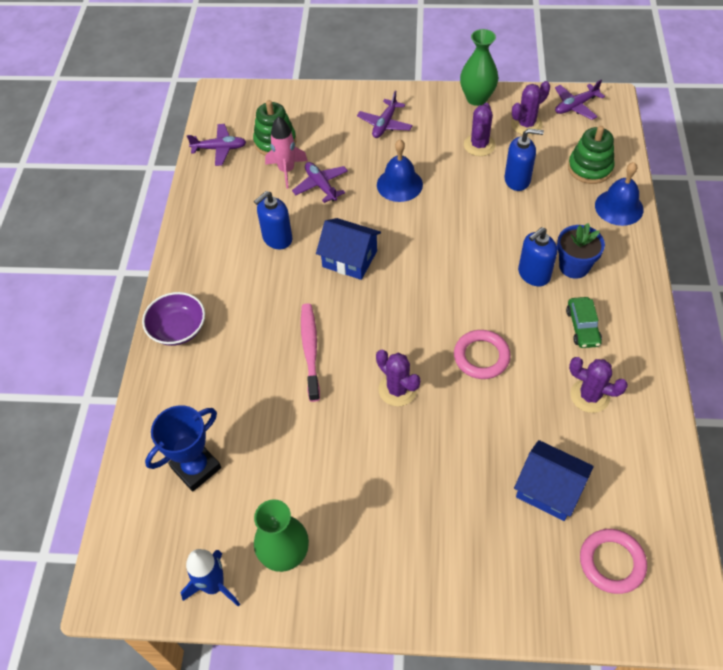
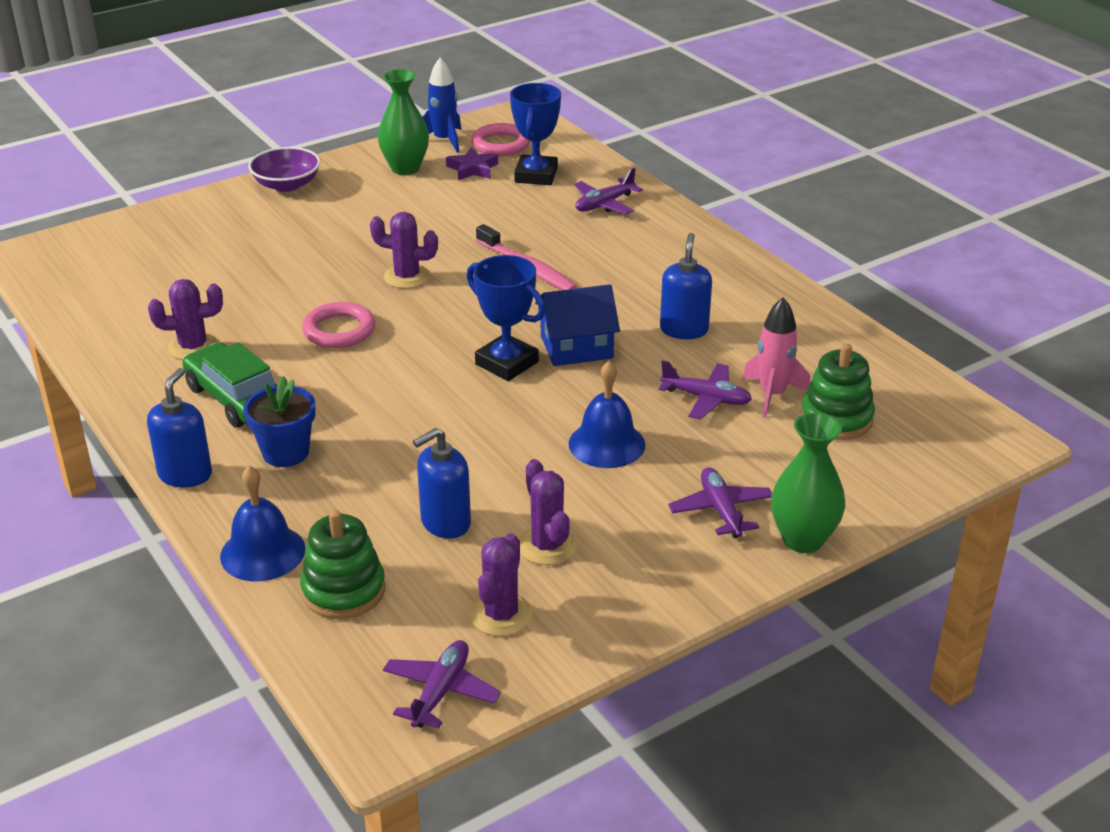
camera: 140 degrees right, 20 degrees down
(178, 329) = (678, 232): purple bowl -> purple bowl (287, 185)
(219, 149) = (891, 380): purple plane -> purple plane (604, 204)
(233, 513) = (472, 169): none -> purple star
(400, 268) = (506, 363): none -> blue trophy
(477, 98) = (624, 621): green vase -> green vase (803, 539)
(533, 274) = (334, 423): blue soap dispenser -> blue soap dispenser (185, 474)
(549, 489) = (198, 274): blue house -> none
(582, 327) = (236, 398): green car -> green car, size x1.59
(611, 562) = (112, 257): pink ring -> pink ring (501, 144)

